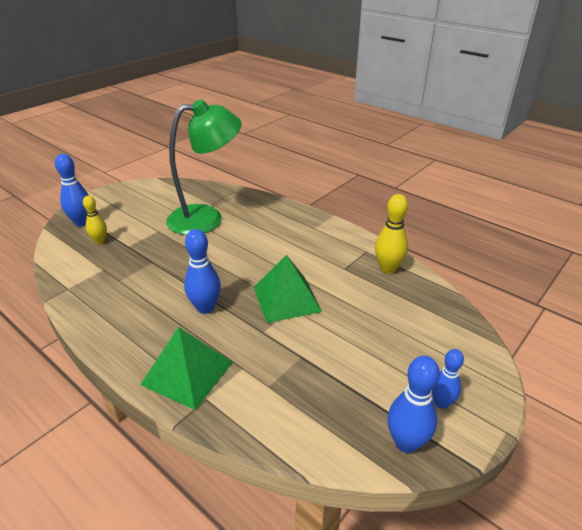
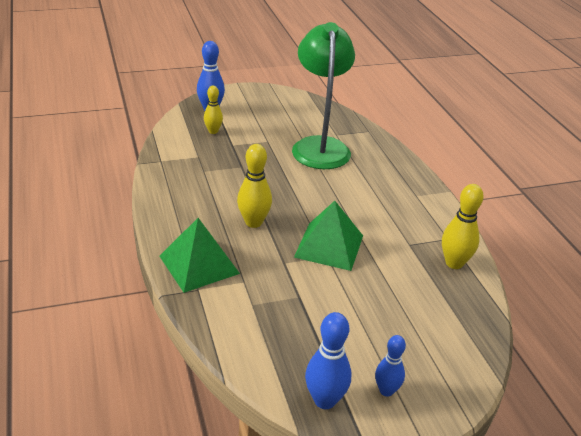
camera: 30 degrees right, 0 degrees up
(205, 308) = (253, 222): blue bowling pin -> yellow bowling pin
(207, 218) = (320, 146): green lamp -> green lamp turned 105 degrees counterclockwise

